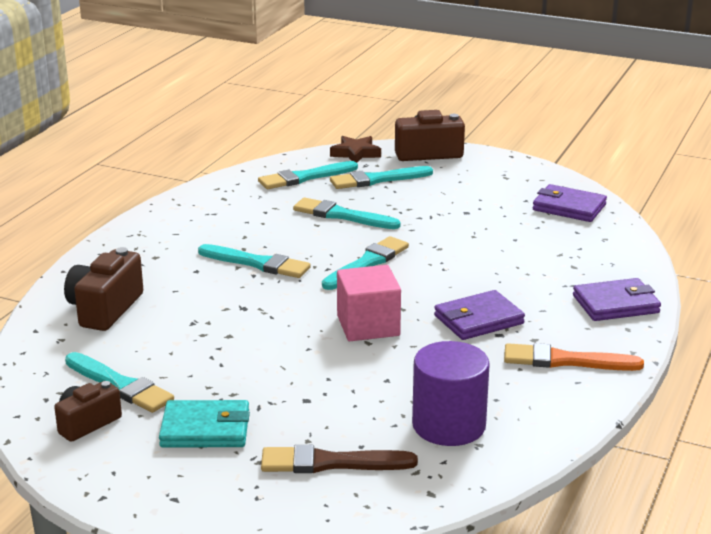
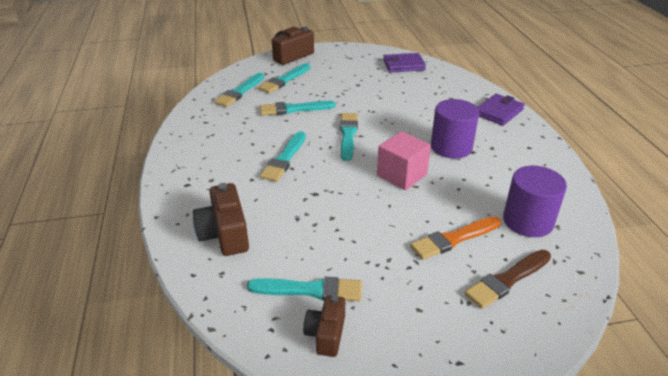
camera: 35 degrees left, 10 degrees up
(205, 429) = (407, 295): turquoise wallet -> none
(257, 263) = (284, 159): turquoise brush -> turquoise brush turned 120 degrees clockwise
(355, 153) = (251, 68): brown star -> none
(478, 320) = (451, 147): purple wallet -> purple cylinder
(565, 361) = (523, 154): orange brush -> orange brush (453, 239)

